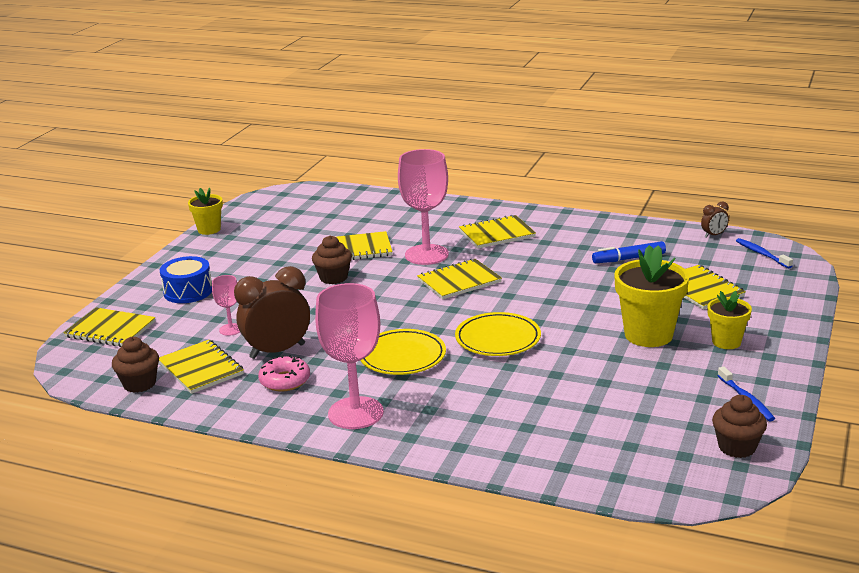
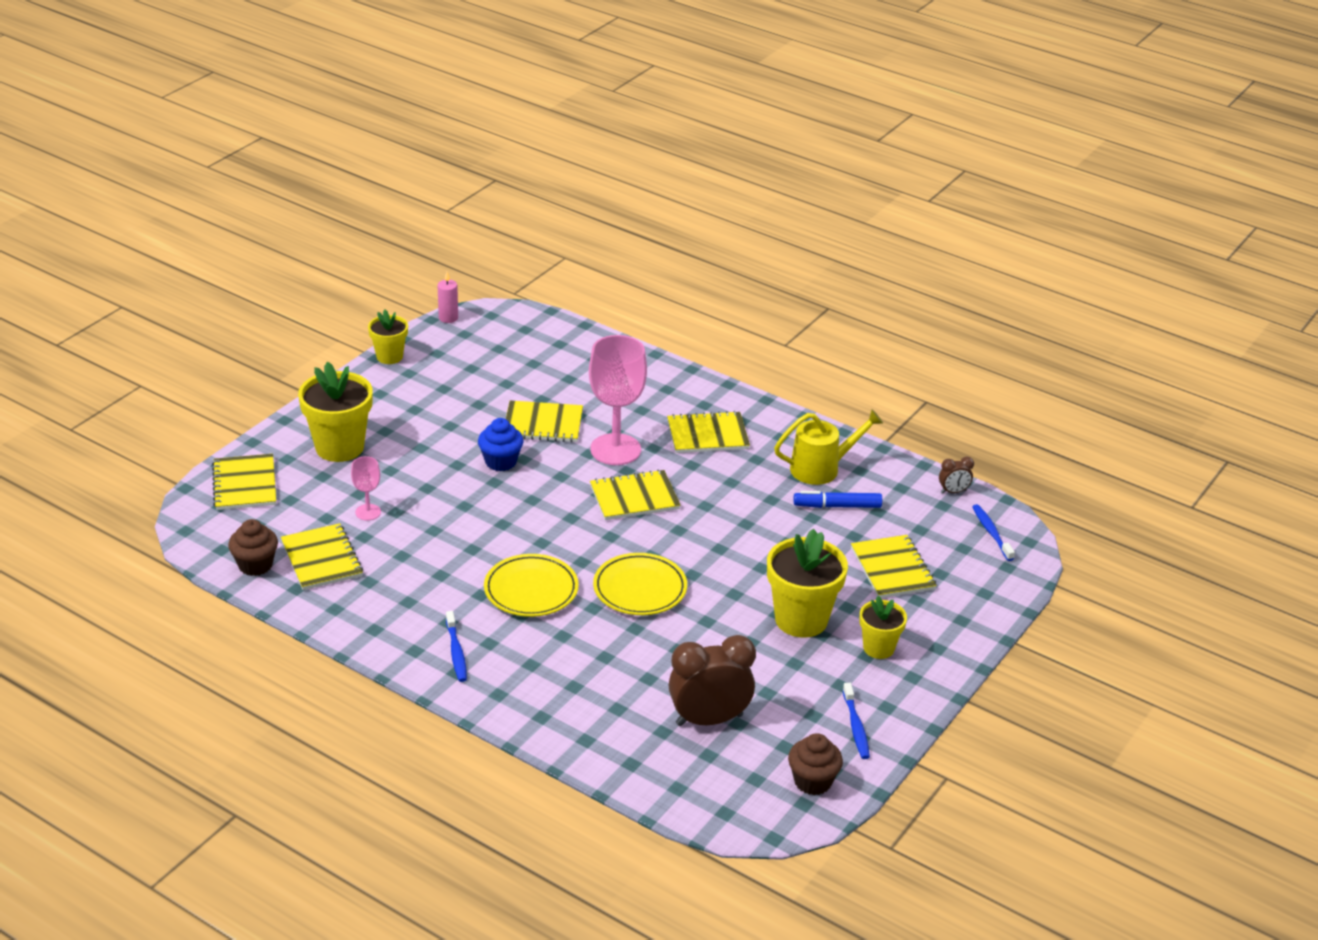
camera: 10 degrees right, 10 degrees up
(110, 330) = (244, 484): yellow notebook -> yellow notebook turned 45 degrees clockwise
(188, 291) = (339, 447): blue drum -> yellow flower pot
(248, 200) = (448, 318): none -> pink candle
(277, 351) = (406, 553): brown clock -> brown clock (709, 719)
(285, 381) = (400, 594): pink donut -> none
(333, 278) = (501, 462): brown cupcake -> blue cupcake
(355, 413) = (456, 652): pink goblet -> blue toothbrush
(600, 239) = (821, 468): none -> yellow watering can

